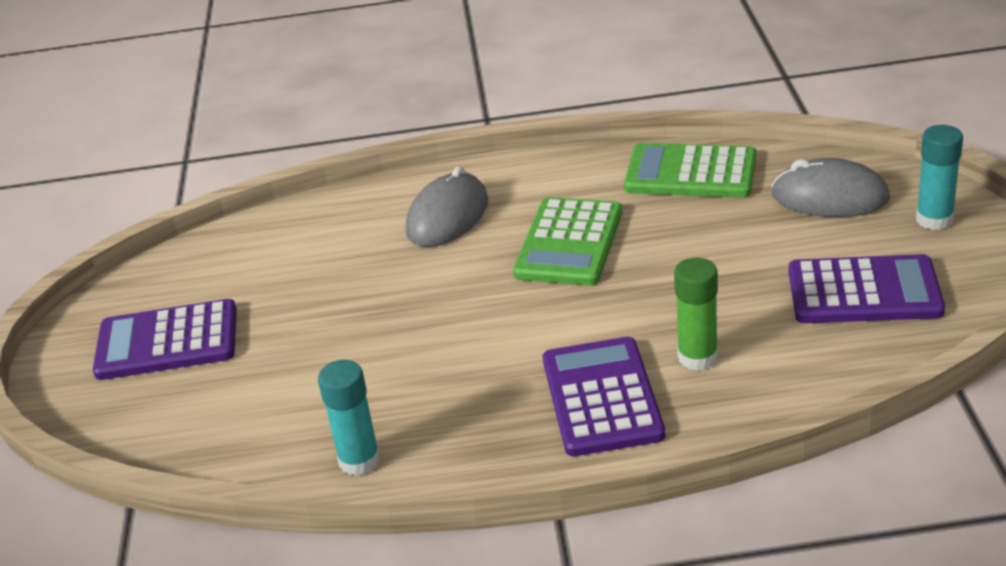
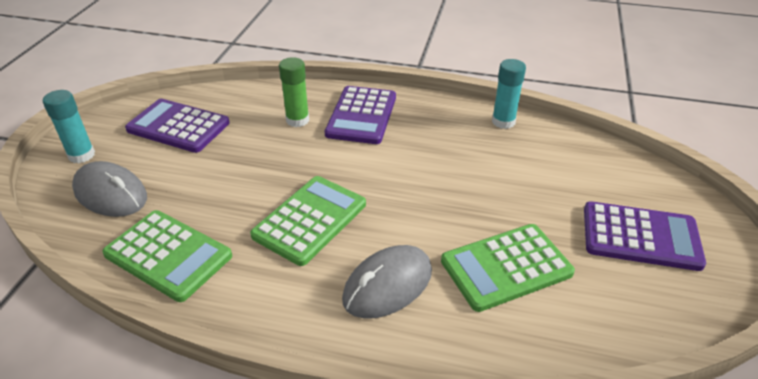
camera: 165 degrees left, 5 degrees up
(327, 266) = (506, 267): none -> green calculator

